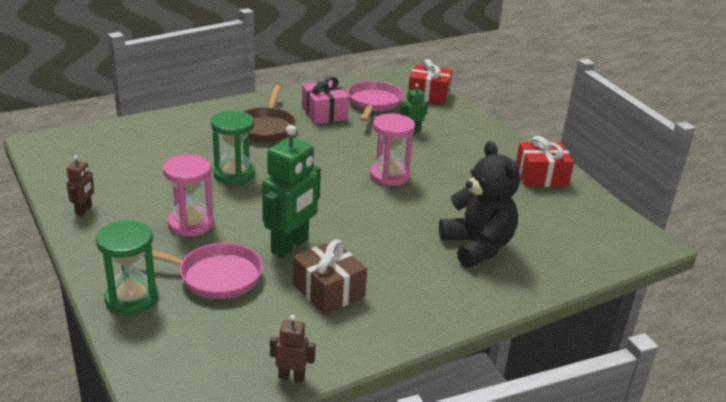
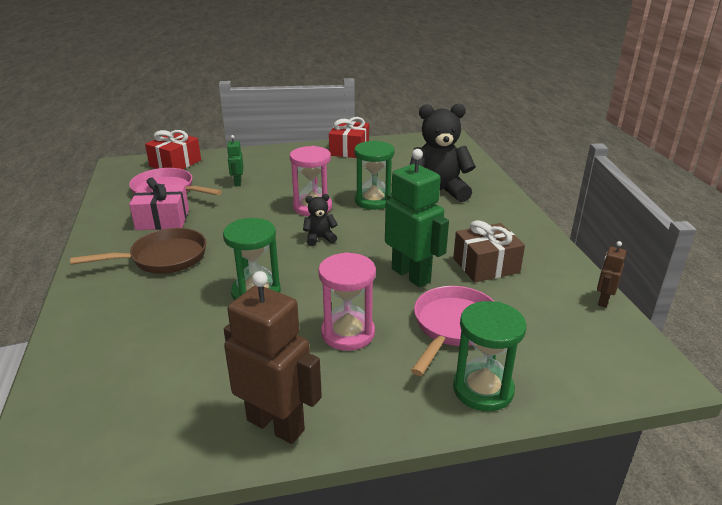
camera: 70 degrees left, 0 degrees up
(84, 210) = (276, 425): brown robot -> brown robot, size x2.06
(266, 127) = (163, 258): brown pan -> brown pan turned 45 degrees counterclockwise
(332, 189) = (319, 238): none -> black teddy bear
(426, 207) = (373, 201): none -> green hourglass

